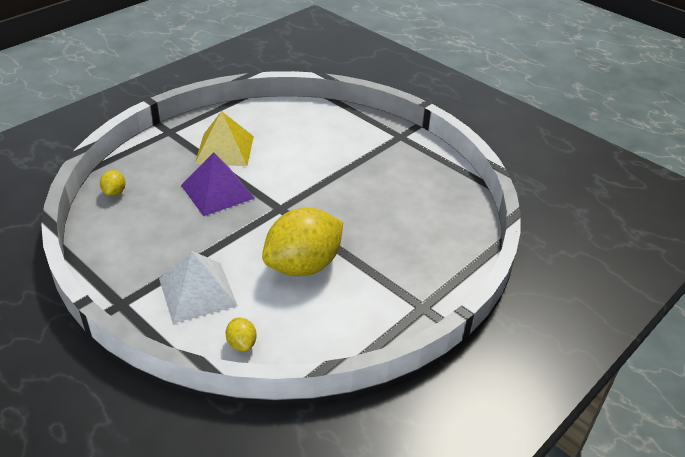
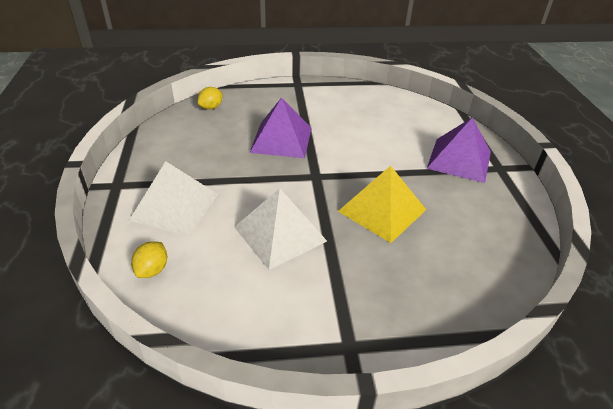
camera: 40 degrees right, 0 degrees up
(225, 149) = (324, 112): yellow pyramid -> yellow pyramid (382, 210)
(303, 265) = (280, 234): yellow lemon -> white pyramid
(368, 142) = (459, 159): none -> purple pyramid

